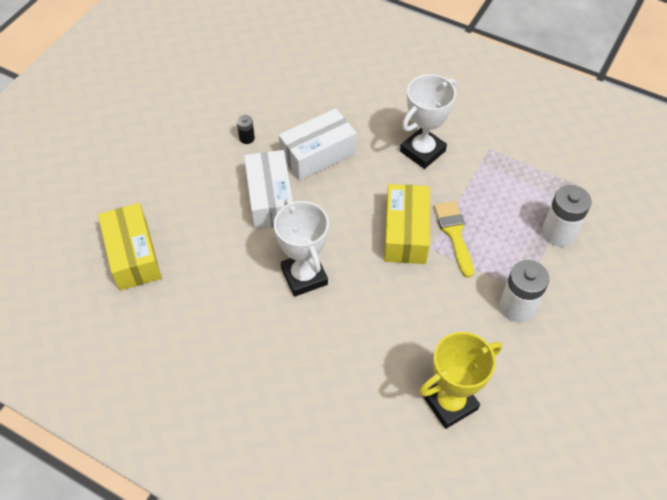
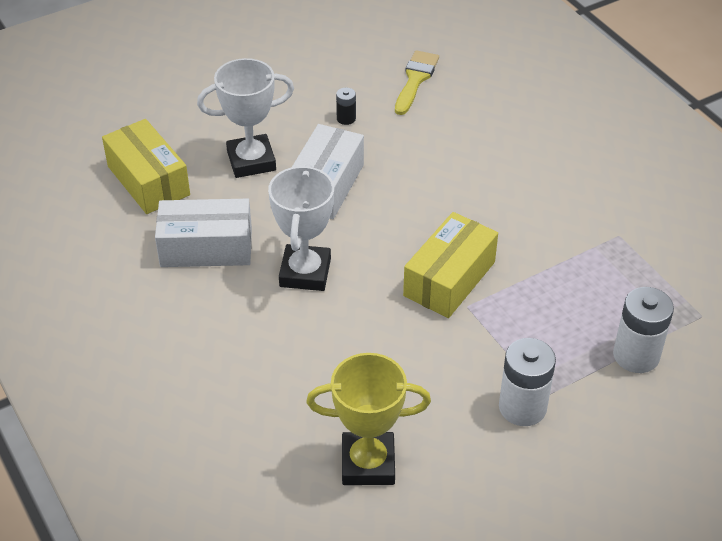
camera: 30 degrees right, 10 degrees down
(133, 255) = (148, 180): yellow box -> yellow box turned 45 degrees counterclockwise
(318, 154) = (411, 163): white box -> white box (206, 247)
(422, 151) = (534, 206): white trophy -> white trophy (251, 161)
(454, 234) = (506, 303): yellow brush -> yellow brush (415, 79)

